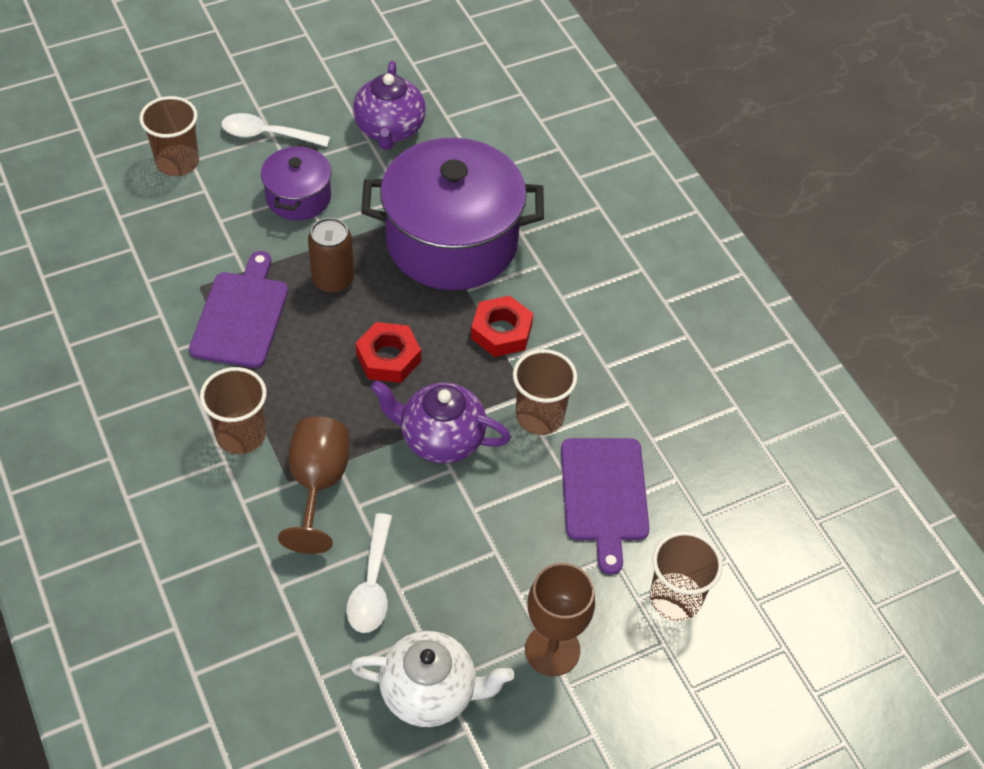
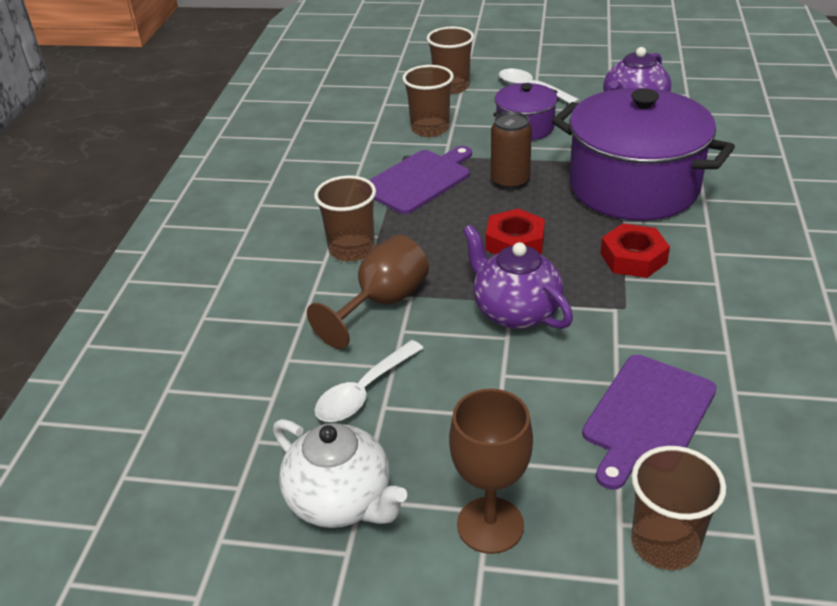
camera: 40 degrees right, 15 degrees down
(539, 416) = (624, 330): brown cup -> brown cup (430, 129)

